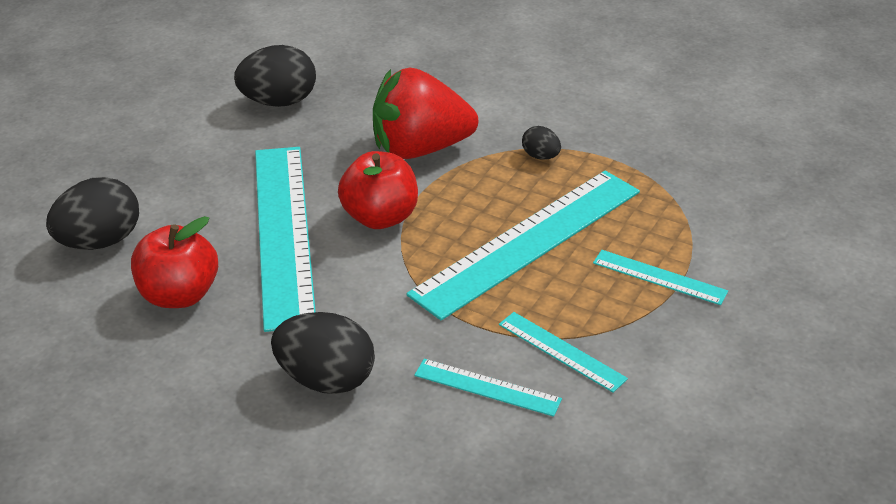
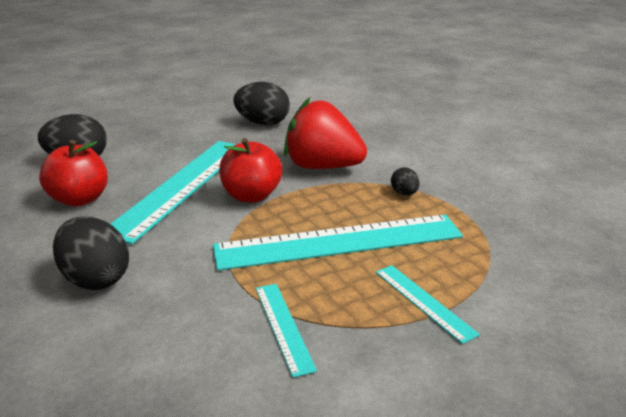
camera: 30 degrees right, 10 degrees down
(487, 387) = (196, 330): turquoise ruler -> none

